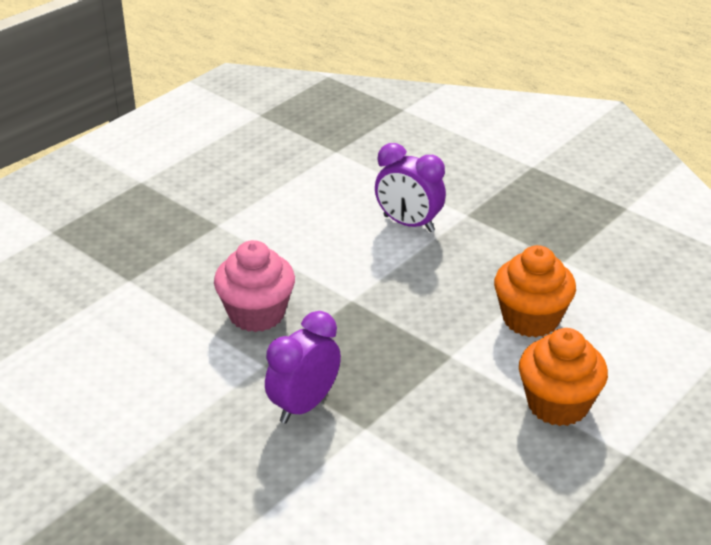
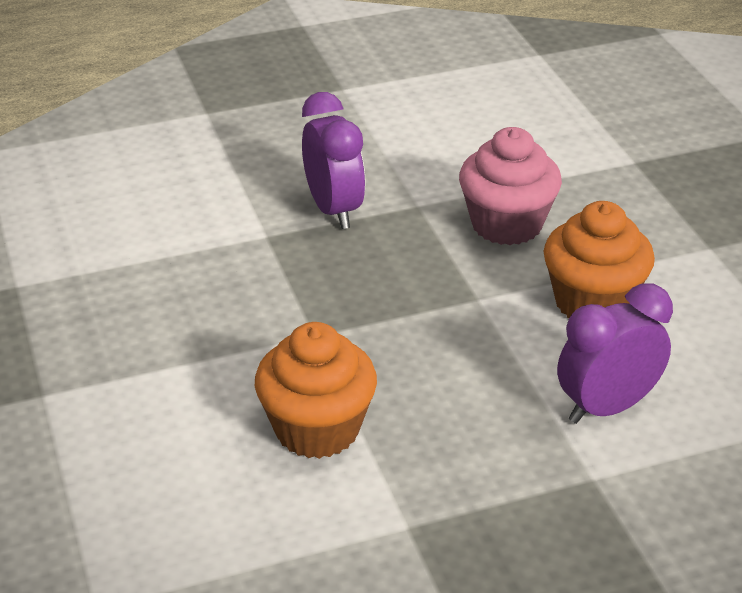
camera: 120 degrees right, 0 degrees up
(558, 404) = (161, 379): orange cupcake -> orange cupcake (592, 302)

